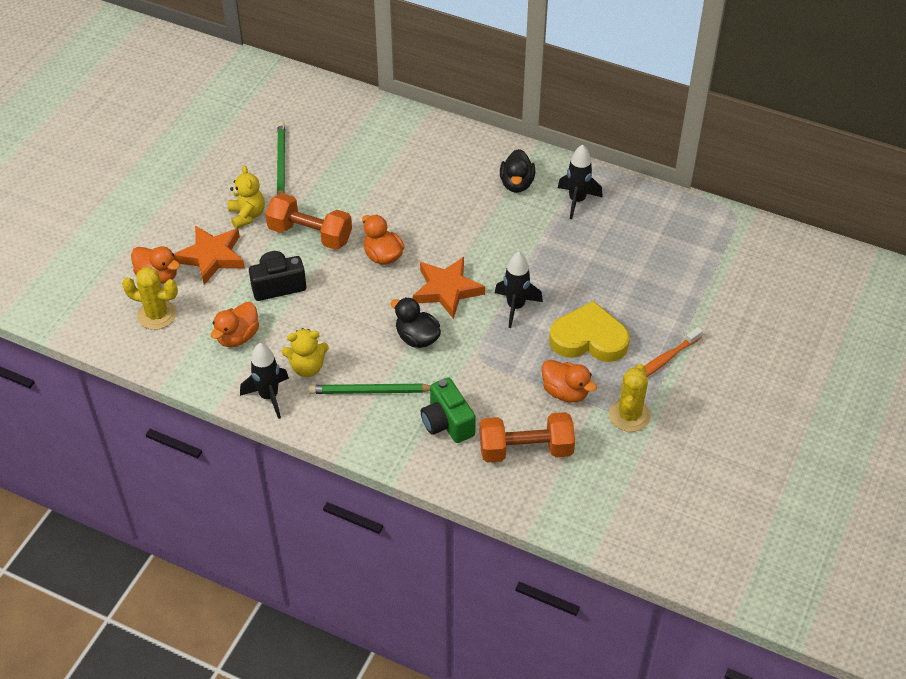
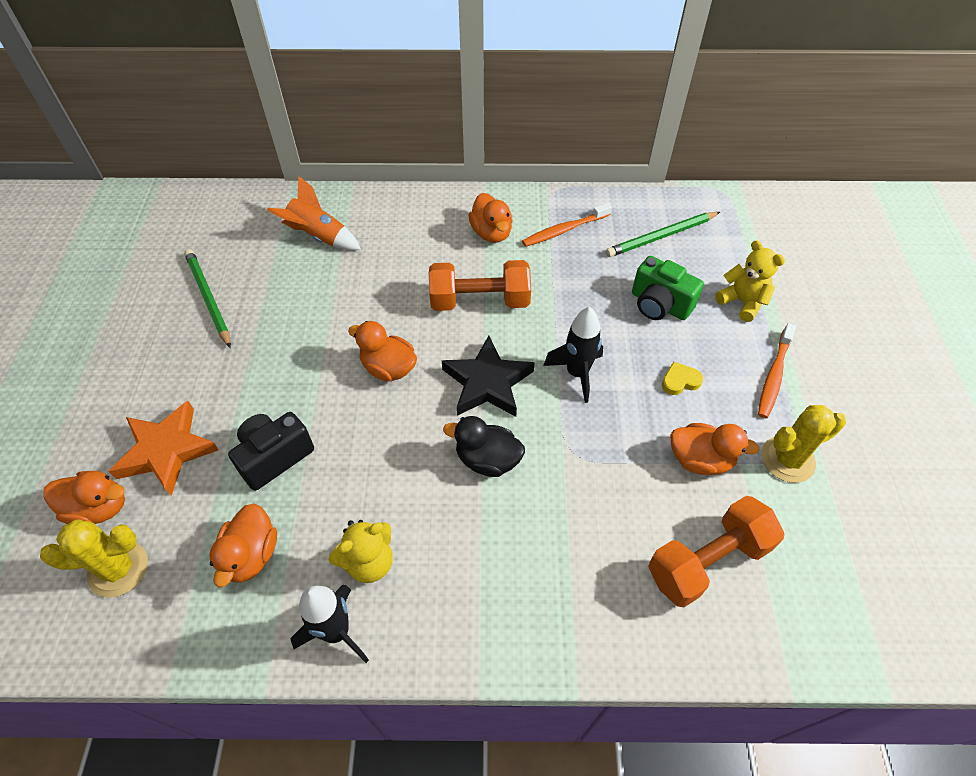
camera: 25 degrees left, 5 degrees up
(247, 215) = (192, 377): yellow teddy bear -> yellow teddy bear (742, 302)
(310, 234) = (285, 373): orange dumbbell -> orange dumbbell (480, 301)
(371, 391) = (471, 562): green pencil -> green pencil (661, 237)
(382, 143) = (319, 236): none -> orange rocket
(447, 290) = (487, 382): orange star -> black star
(447, 423) = (591, 565): green camera -> green camera (659, 305)
(516, 184) = (491, 233): black duck -> orange duck
(577, 200) = (564, 230): black rocket -> orange toothbrush
(589, 338) = (680, 381): yellow heart -> yellow heart, size x0.42
(629, 415) = (787, 459): yellow cactus -> yellow cactus turned 75 degrees clockwise

